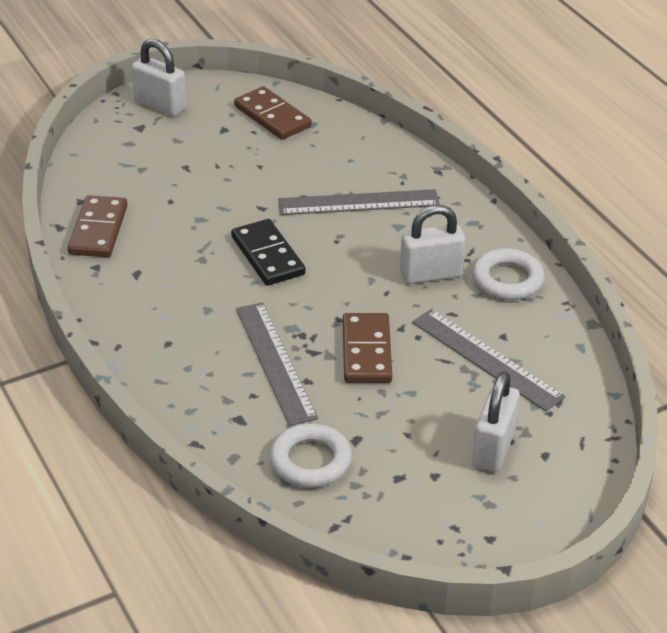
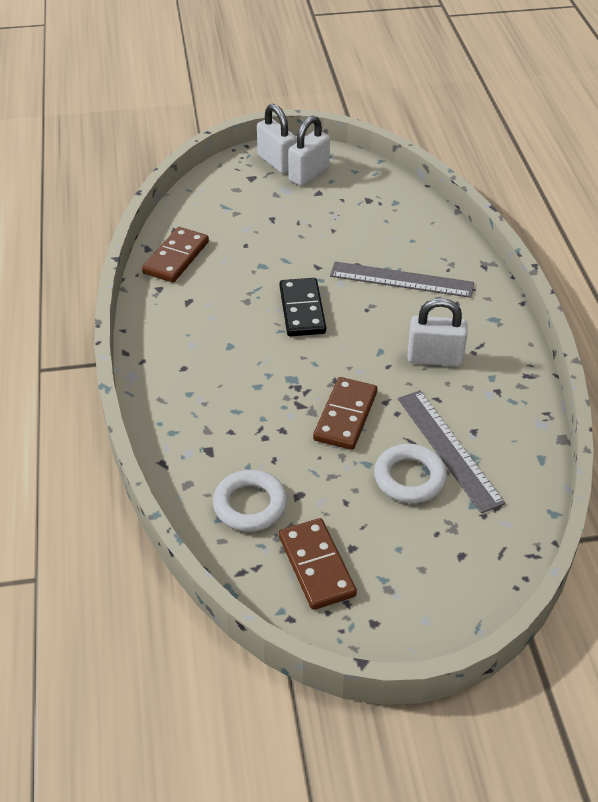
camera: 20 degrees right, 5 degrees up
(272, 117) = (363, 190): brown domino -> brown domino (316, 566)
(275, 362) = (263, 406): grey ruler -> none
(493, 448) = (416, 536): white padlock -> white padlock (308, 174)
(507, 280) = (501, 379): white ring -> white ring (409, 478)

